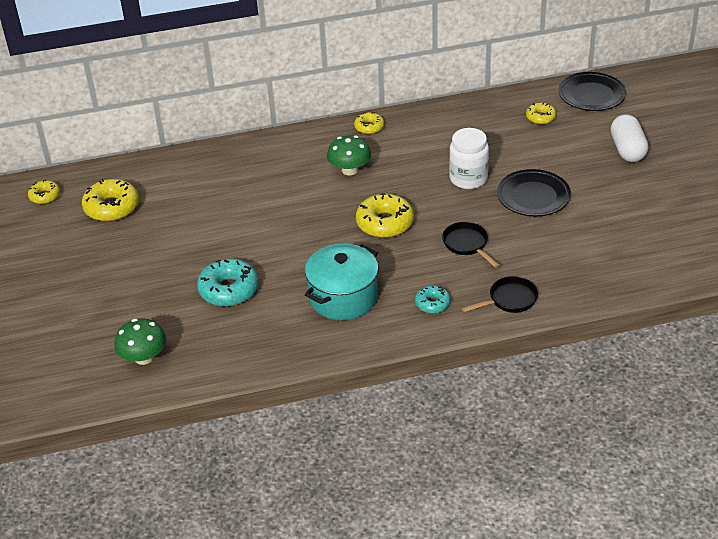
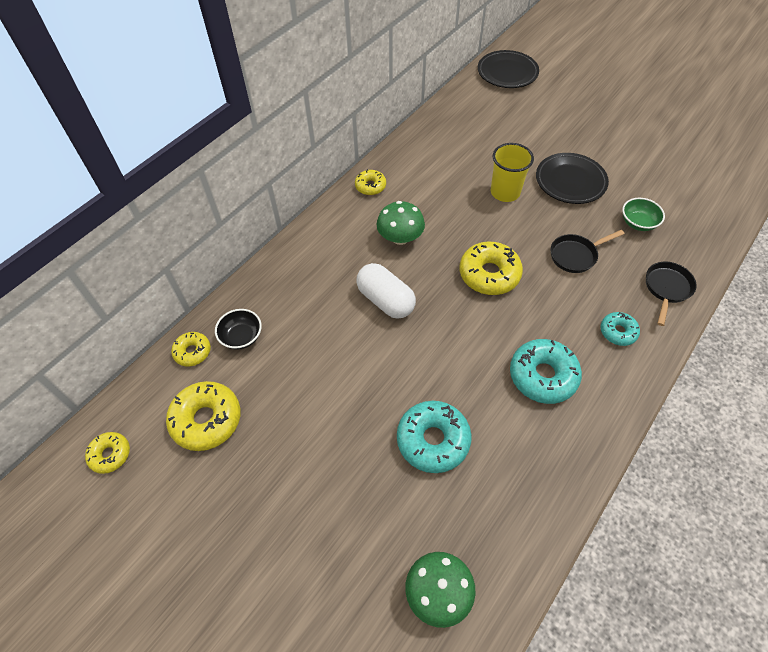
camera: 40 degrees left, 15 degrees up
(178, 175) = (241, 337): none -> black bowl
(343, 297) = (543, 376): turquoise pot -> turquoise donut
(467, 244) = (576, 255): black pan -> black pan turned 45 degrees counterclockwise
(468, 179) = (505, 192): white jar -> yellow cup
(540, 117) = (494, 109): yellow donut -> yellow donut (192, 352)
(550, 250) = (638, 223): none -> green bowl
(627, 150) = (584, 106): white capsule -> white capsule (385, 300)

